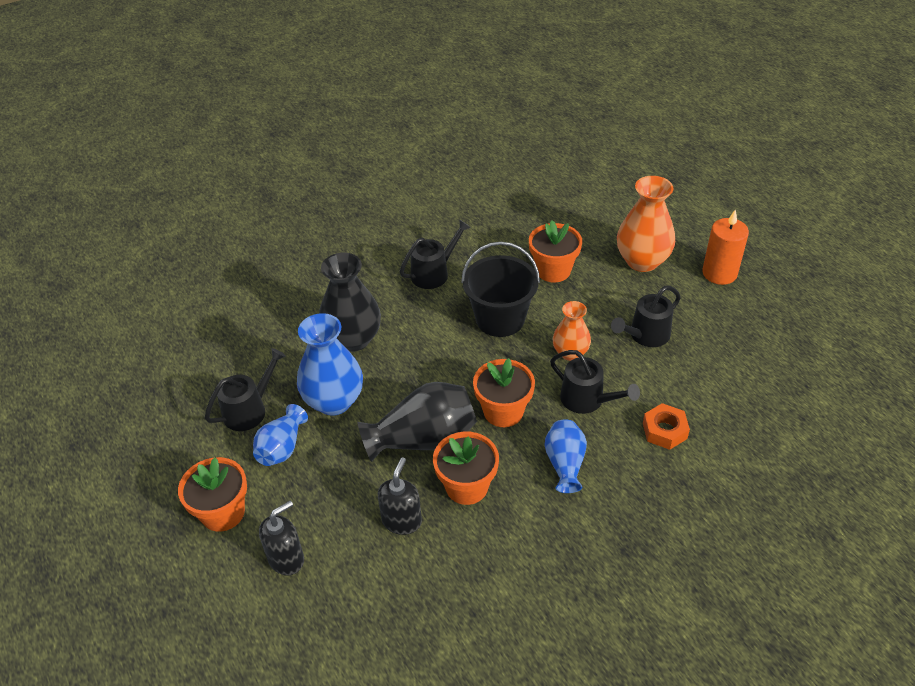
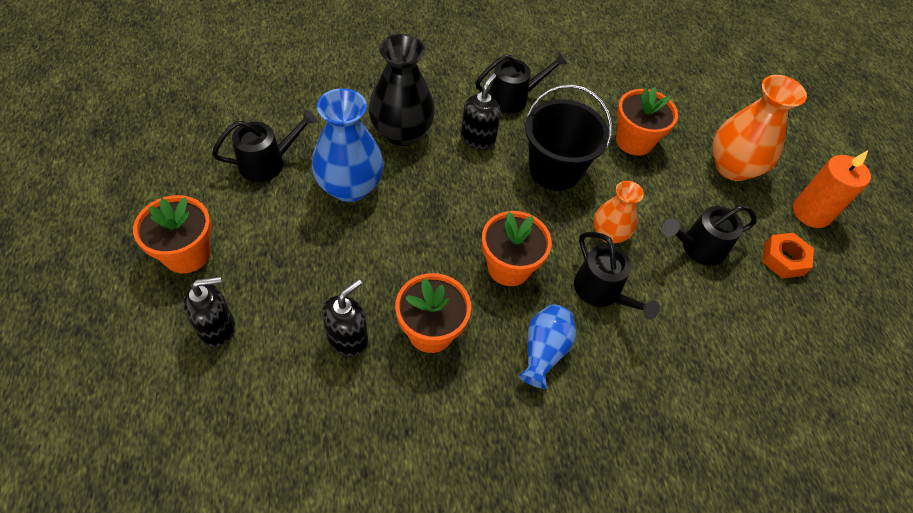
camera: 15 degrees right, 10 degrees up
(282, 448) = (276, 213): blue vase -> none
(422, 319) = (478, 139): none -> black soap dispenser
(424, 439) = (414, 262): black vase -> none
(664, 430) = (668, 361): orange nut -> orange nut (783, 259)

